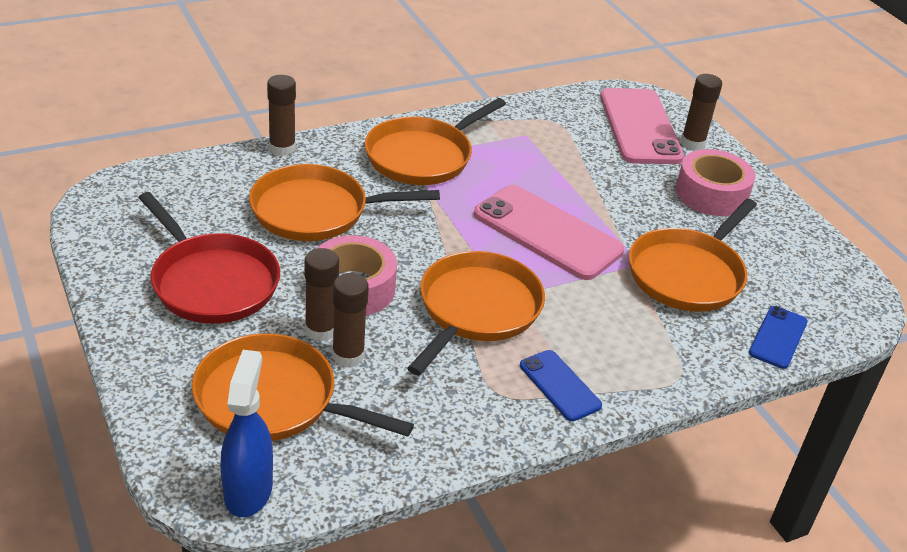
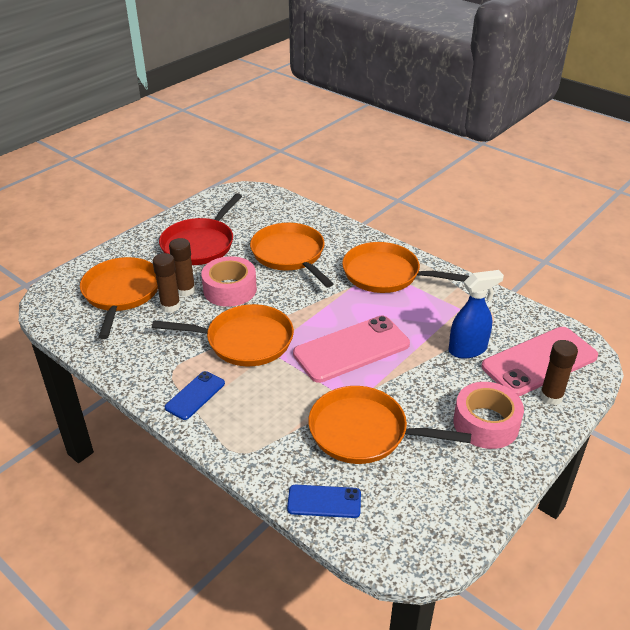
camera: 70 degrees right, 0 degrees up
(248, 490) = (53, 307): blue spray bottle -> blue spray bottle (467, 349)
(282, 148) = (339, 224): brown glue stick -> none
(547, 232) = (351, 349): pink phone -> pink phone turned 45 degrees clockwise

